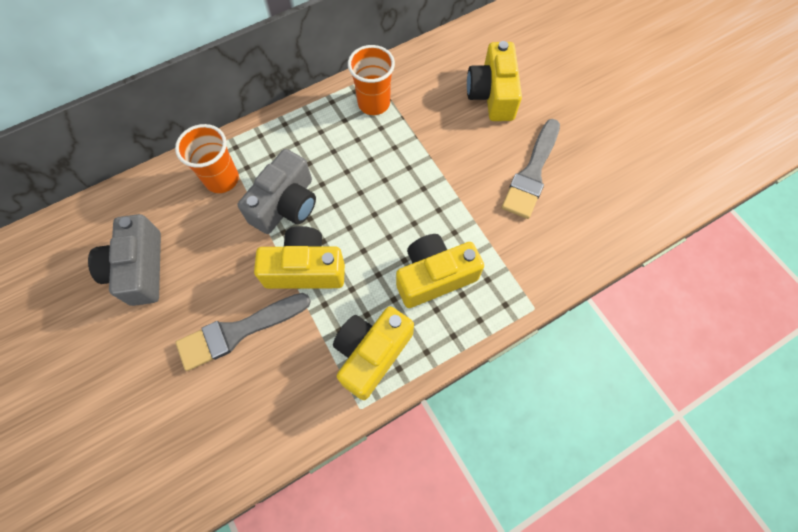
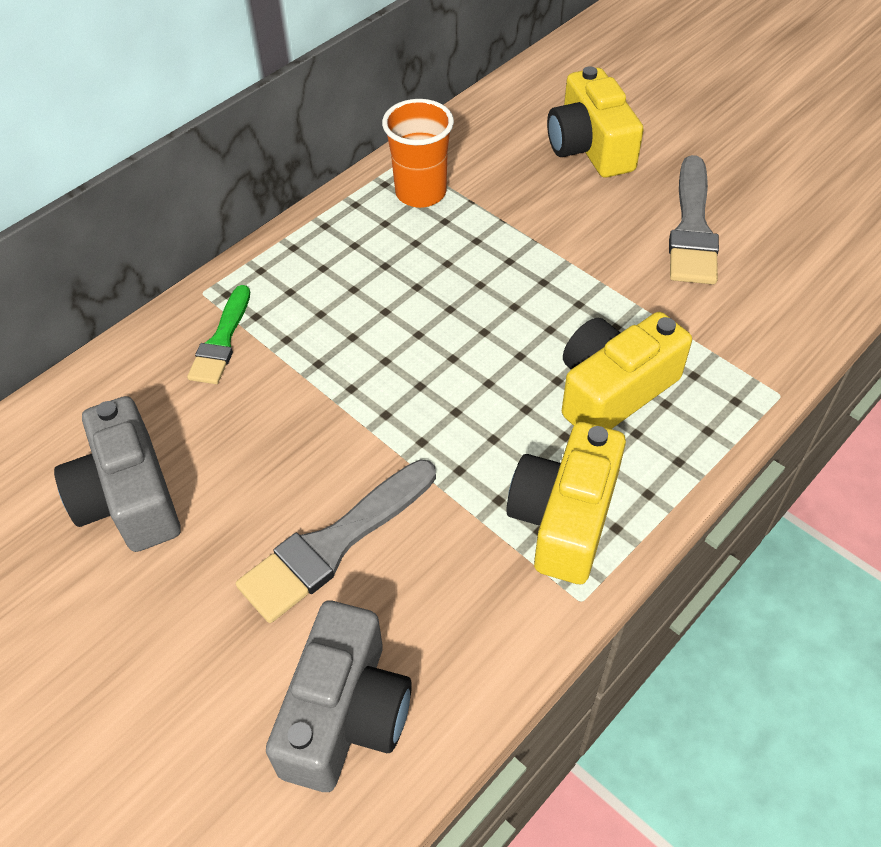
camera: 15 degrees left, 15 degrees down
(222, 179) = (221, 341): orange cup -> green brush
(286, 204) = (340, 351): grey camera -> grey camera (345, 714)
(305, 269) = (407, 429): yellow camera -> none

